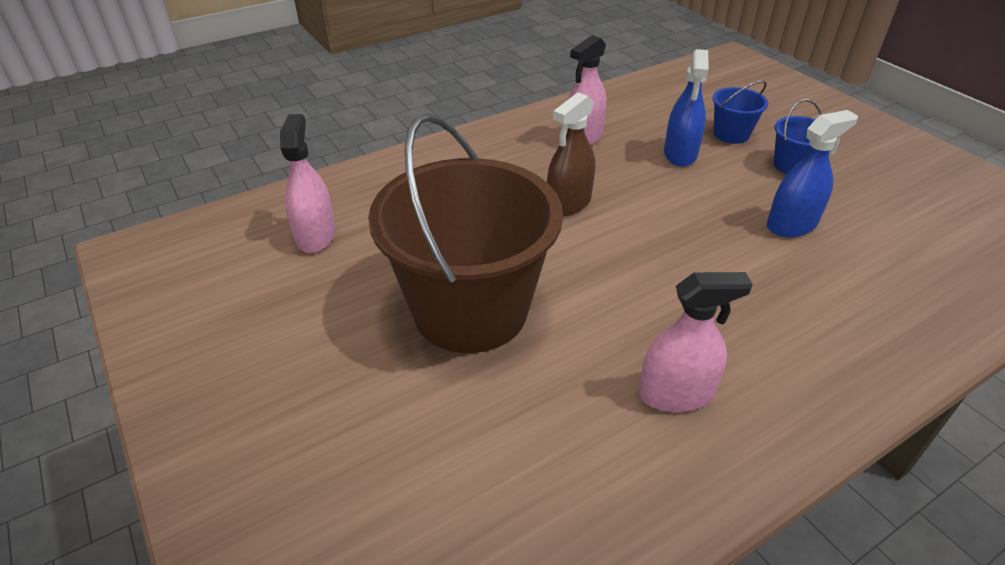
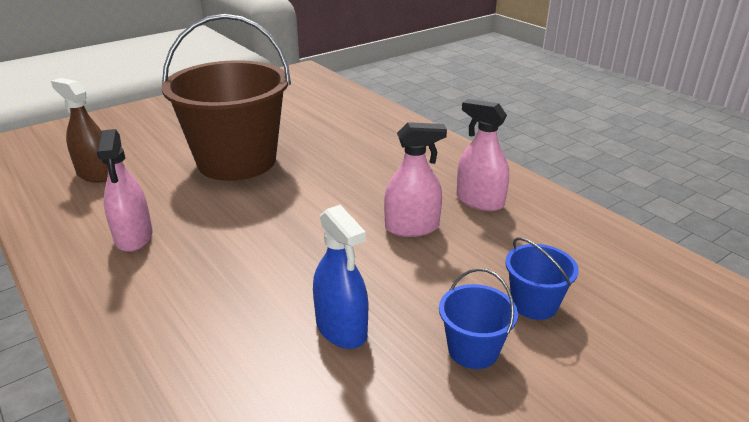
camera: 85 degrees right, 10 degrees down
(315, 236) = (316, 110): pink spray bottle -> pink spray bottle (412, 227)
(569, 203) = (365, 195): brown spray bottle -> brown spray bottle (96, 174)
(680, 154) = (470, 260): blue spray bottle -> none

